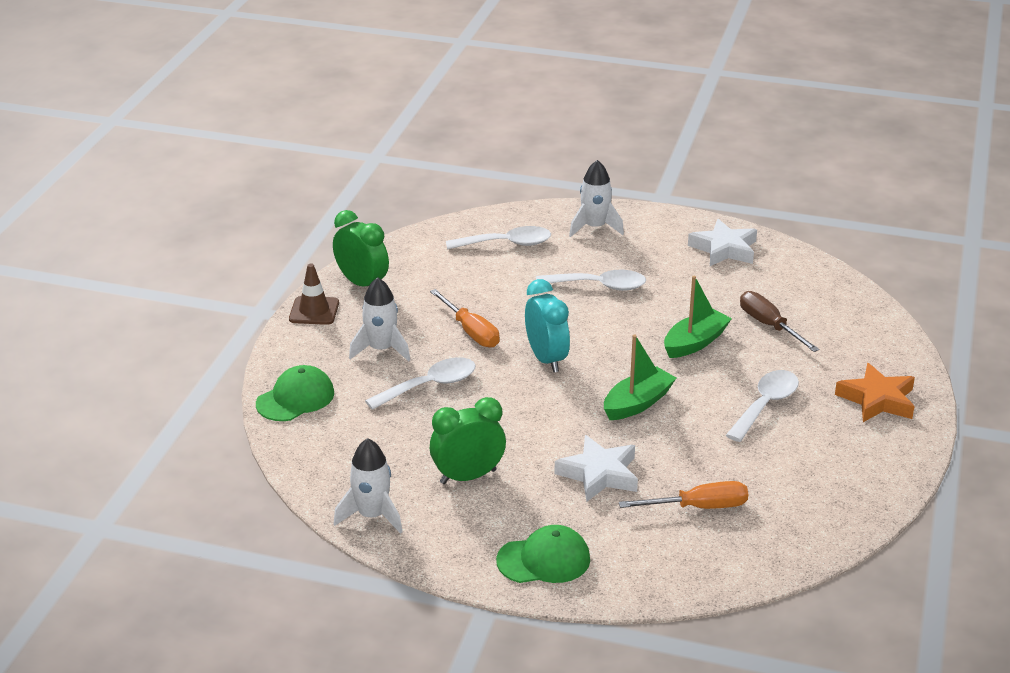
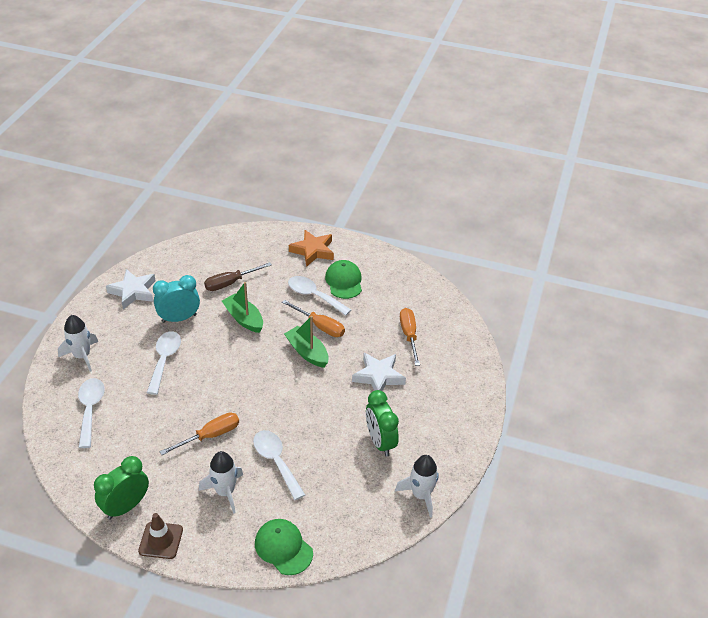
camera: 90 degrees left, 10 degrees up
(544, 560) = (458, 407): green cap -> green cap (344, 281)
(546, 359) = (252, 394): turquoise clock -> turquoise clock (179, 318)
(697, 413) = (320, 326): none -> orange screwdriver

